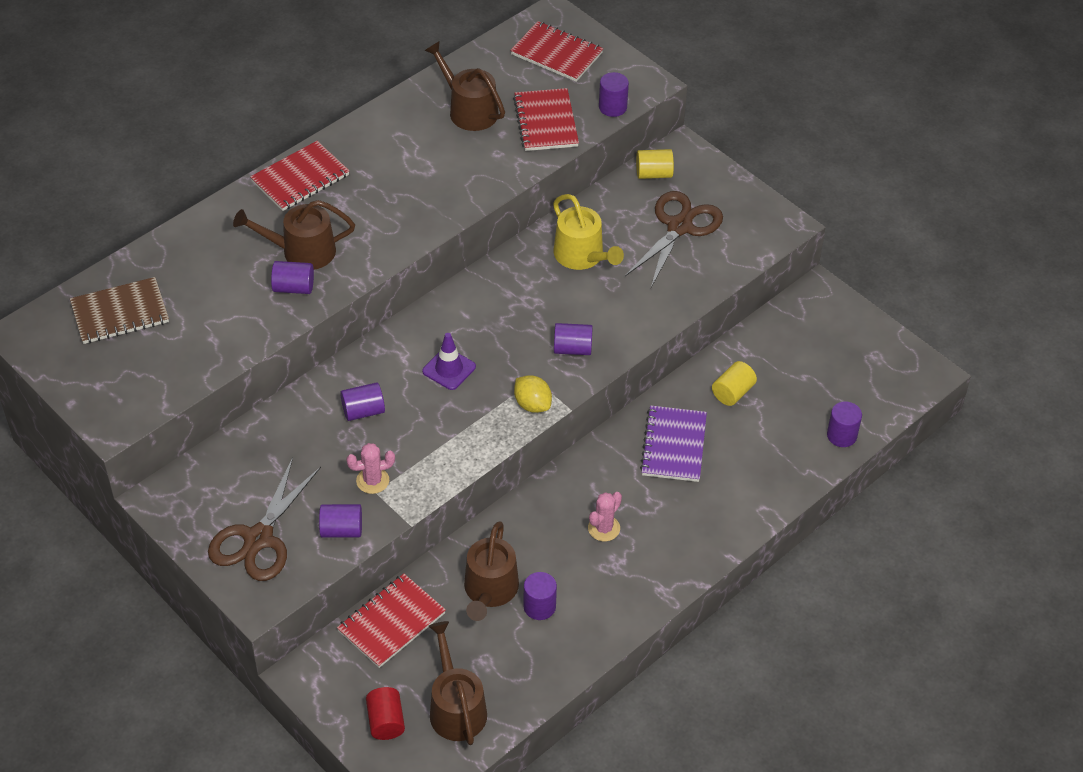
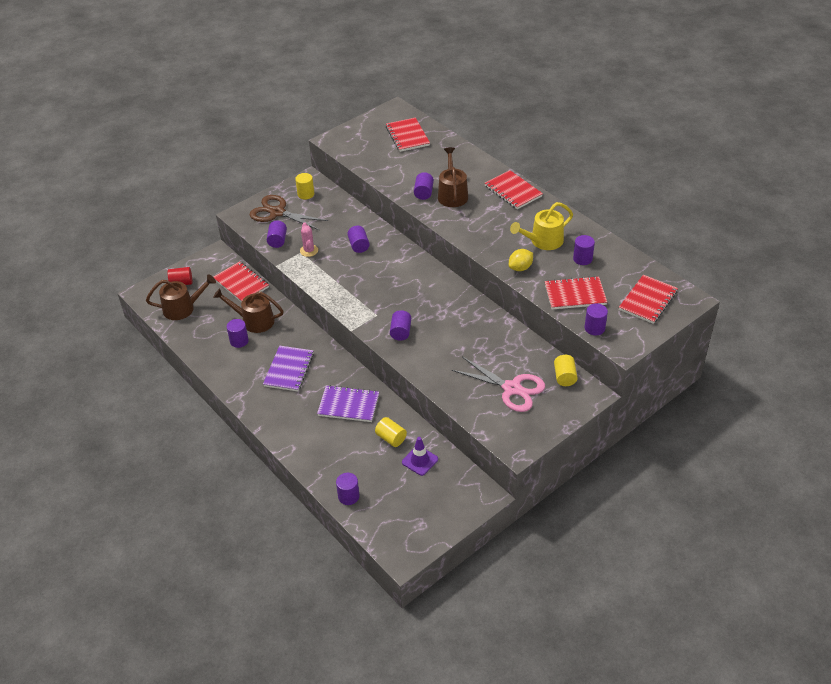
camera: 95 degrees right, 5 degrees down
(120, 313) = (407, 136): brown notebook -> red notebook
(207, 499) = (306, 194): none -> yellow cylinder
(449, 369) = (387, 278): purple traffic cone -> purple traffic cone (420, 461)
(469, 110) = (582, 259): brown watering can -> purple cylinder
(532, 404) = (357, 313): yellow lemon -> yellow lemon (520, 268)
(582, 256) = (482, 338): yellow watering can -> yellow watering can (543, 241)
(604, 528) = (289, 370): pink cactus -> purple notebook
(679, 226) = (512, 388): brown scissors -> pink scissors

